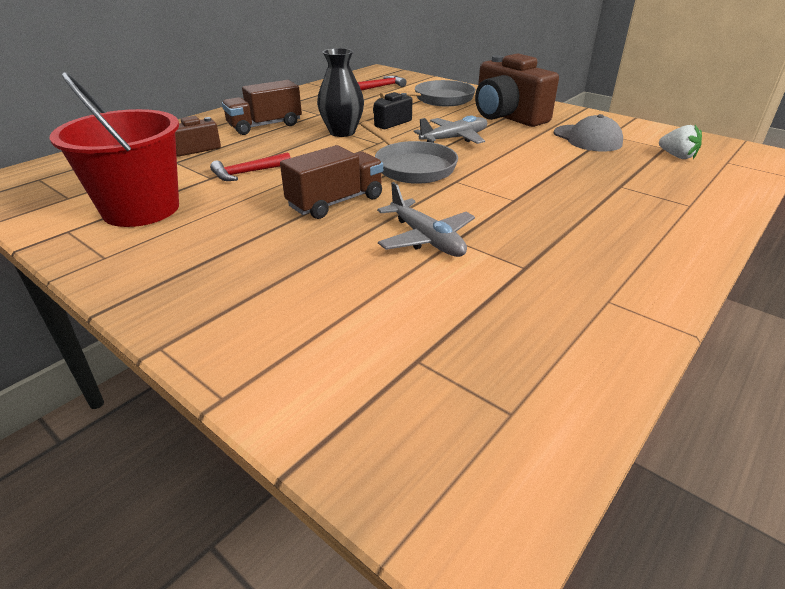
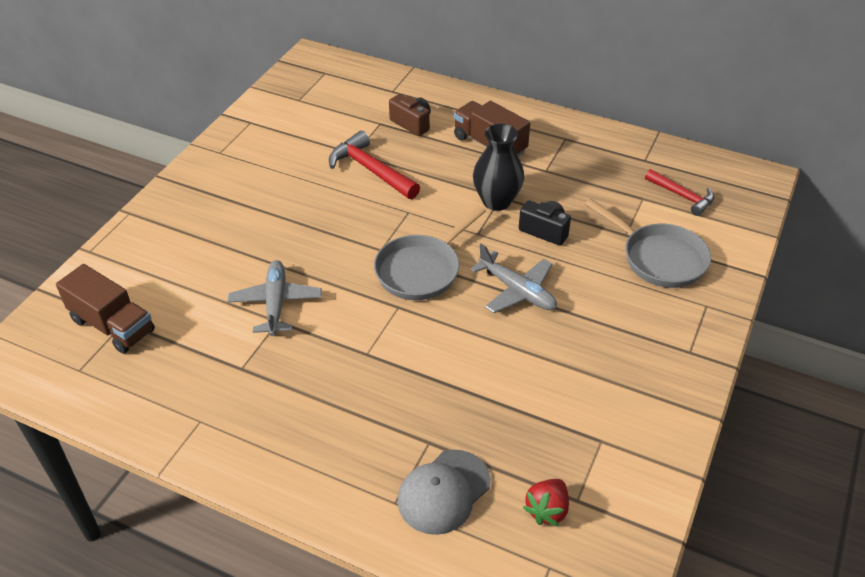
camera: 75 degrees right, 10 degrees up
(141, 209) = (289, 140): red bucket -> none
(248, 173) = (371, 170): red hammer -> red hammer, size x1.51
(336, 202) = (328, 237): brown truck -> brown truck (112, 325)
(426, 239) = (276, 303): grey plane -> grey plane turned 135 degrees clockwise
(507, 117) = (621, 331): brown camera -> none
(587, 138) = (574, 415): grey cap -> grey cap (444, 492)
(677, 156) = (547, 510): white strawberry -> red strawberry

